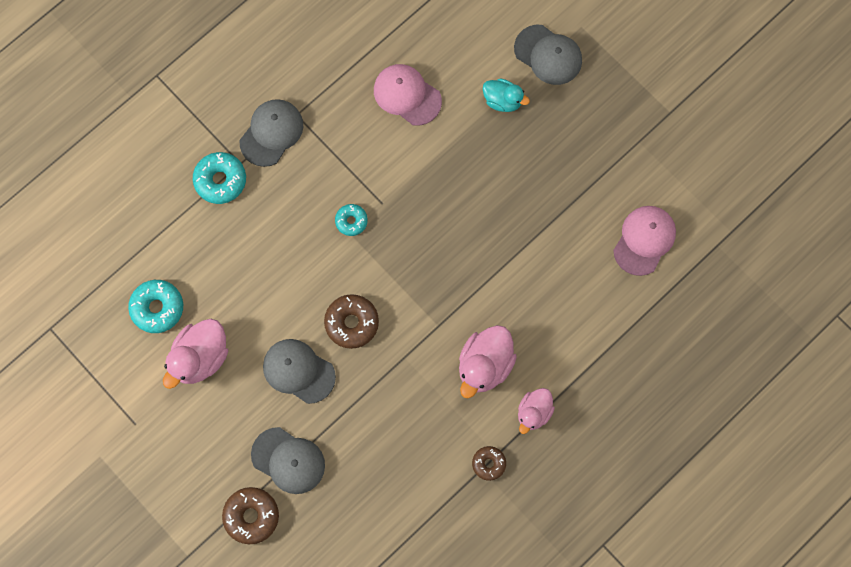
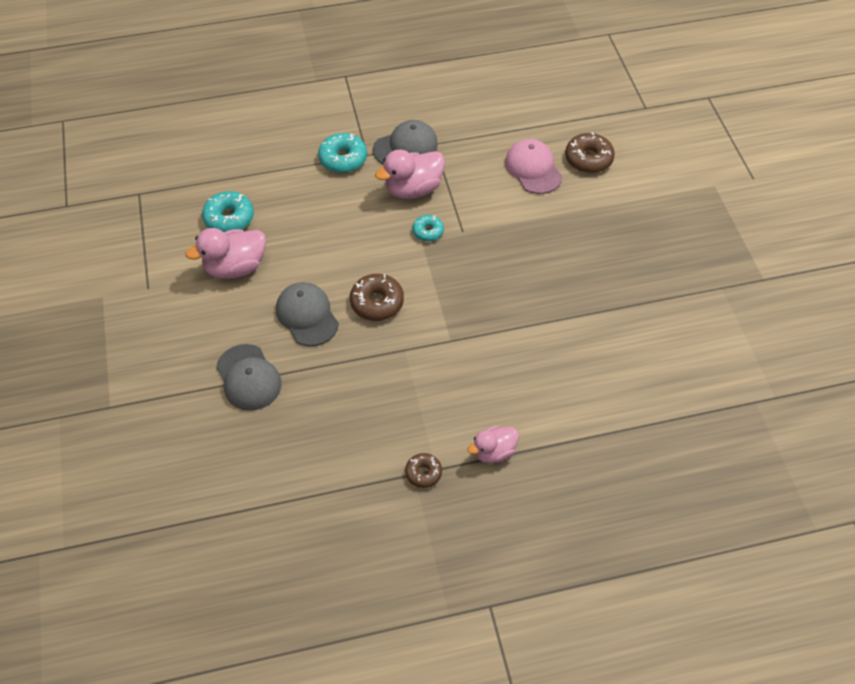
camera: 30 degrees right, 20 degrees down
(251, 516) = (185, 404): brown donut -> brown donut (588, 159)
(484, 365) = (472, 391): pink duck -> pink duck (413, 189)
(503, 100) = (613, 206): turquoise duck -> none
(548, 55) = (673, 192): grey cap -> none
(644, 240) = (684, 364): pink cap -> none

